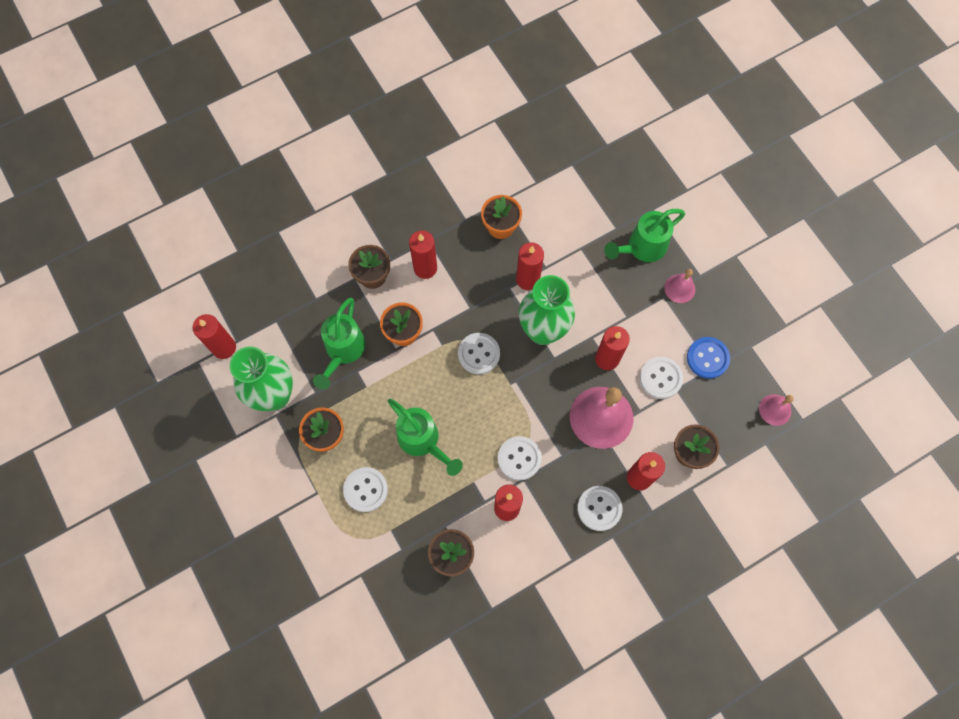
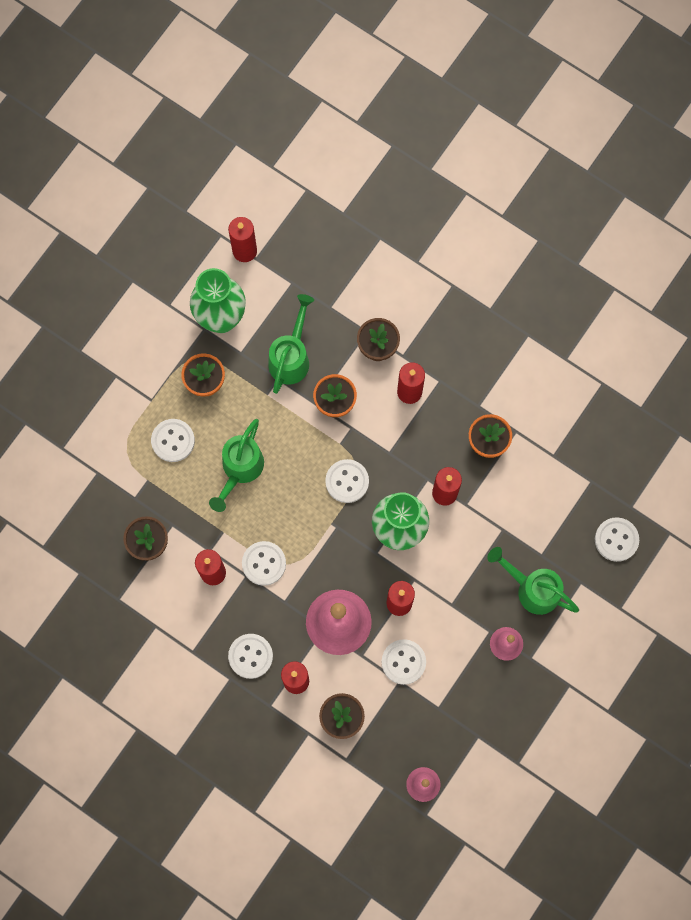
camera: 65 degrees right, 5 degrees up
(343, 351) = (291, 357): green watering can -> green watering can turned 120 degrees clockwise
(629, 167) = (616, 539): none -> white button
(707, 358) = (445, 699): blue button -> none

